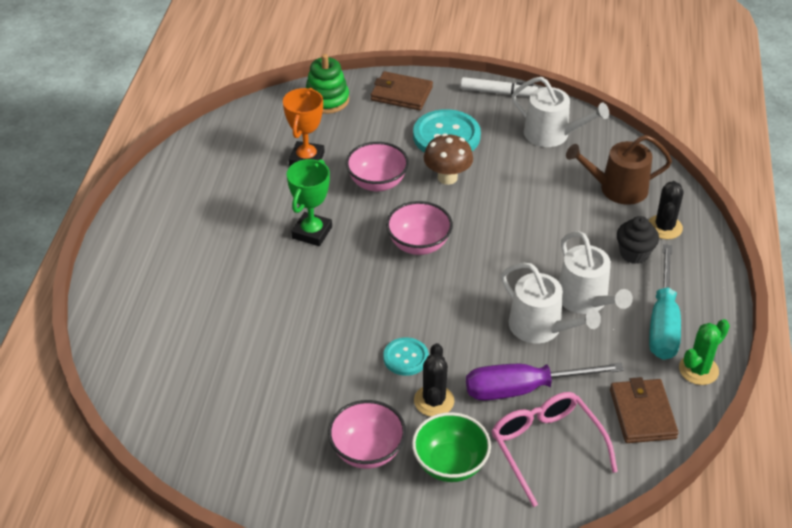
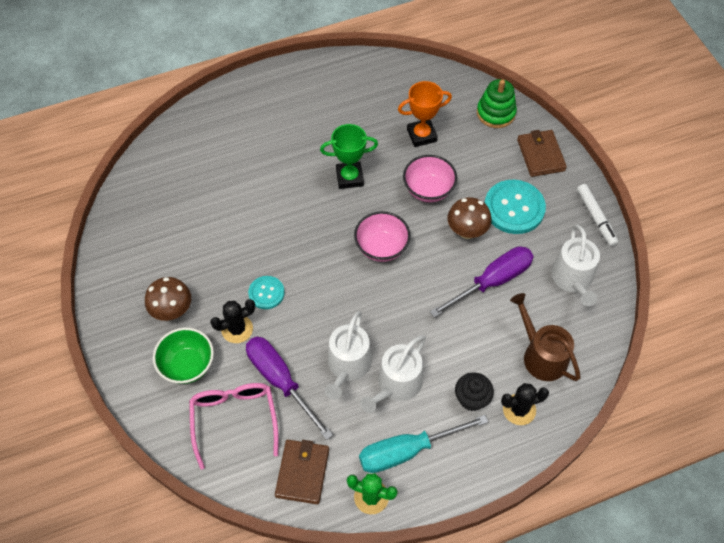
camera: 60 degrees right, 15 degrees up
(367, 451) = (172, 311): pink bowl -> brown mushroom
(516, 185) = (492, 281): none -> purple screwdriver
(546, 447) = (234, 419): pink glasses -> pink glasses turned 45 degrees counterclockwise
(642, 413) = (302, 472): brown wallet -> brown wallet turned 45 degrees counterclockwise

